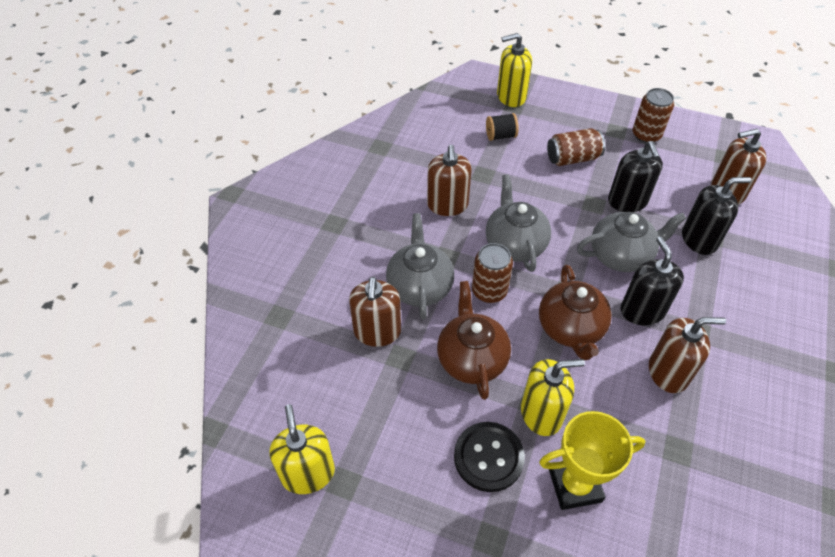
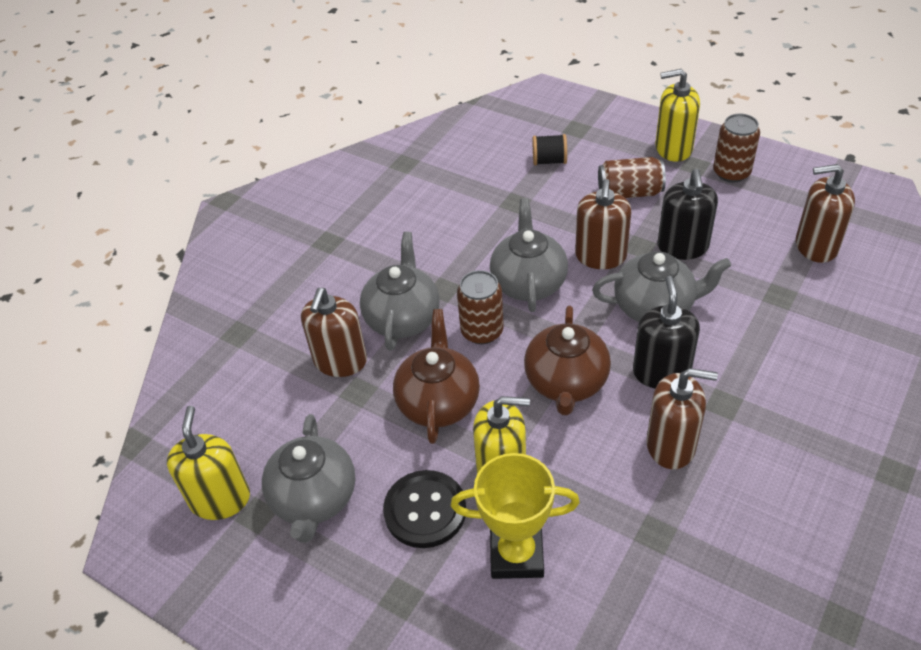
camera: 15 degrees right, 5 degrees down
(391, 461) = (314, 499): none -> grey teapot
(447, 205) = (462, 232): brown soap dispenser -> brown soap dispenser (600, 256)
(511, 96) = (576, 118): yellow soap dispenser -> yellow soap dispenser (673, 148)
(699, 239) = (761, 298): black soap dispenser -> none

